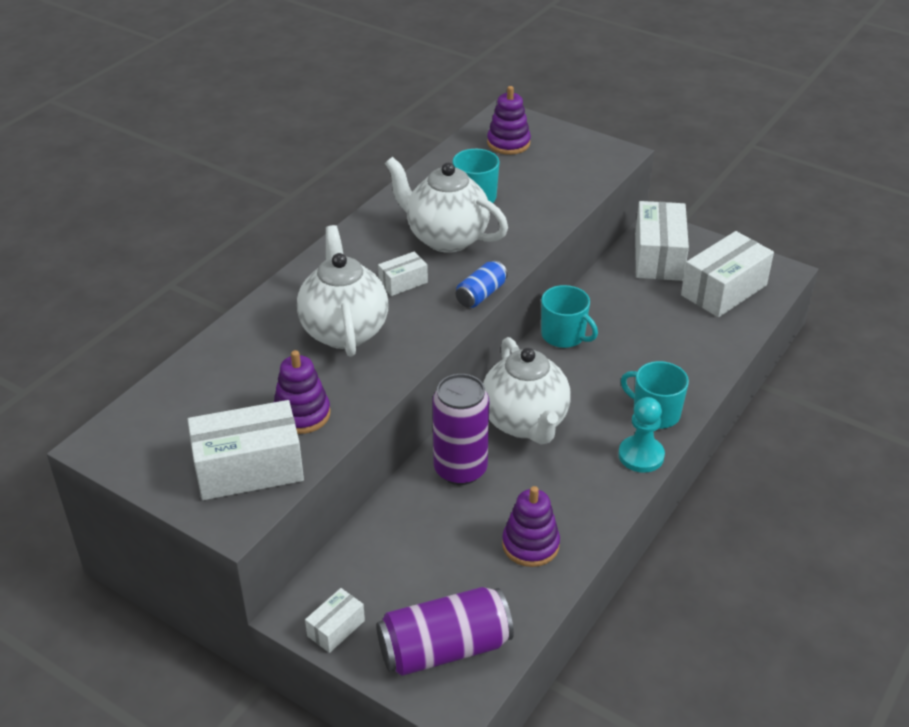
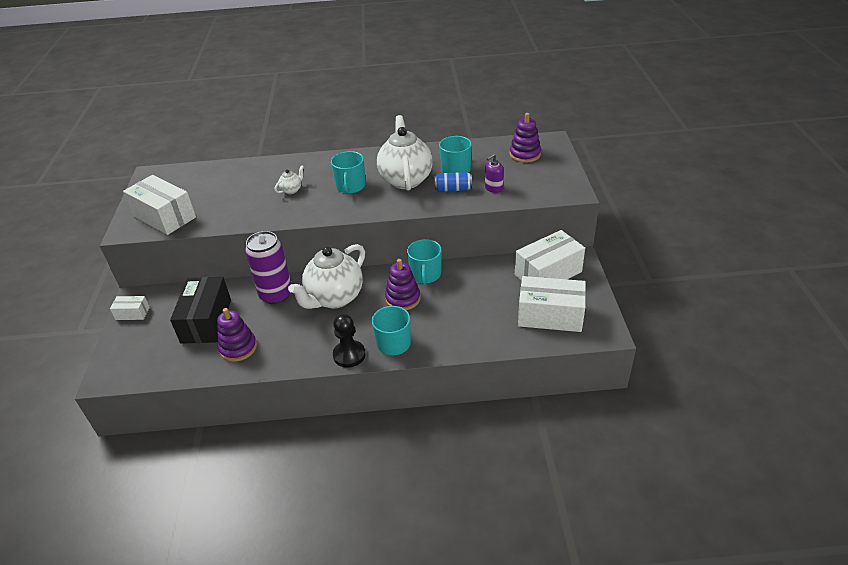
camera: 55 degrees right, 0 degrees up
(302, 414) = (215, 211): purple stacking toy -> purple stacking toy (403, 299)
(344, 330) = (292, 190): white teapot -> white teapot, size x0.41
(403, 282) = (350, 186): white box -> turquoise mug
(441, 555) = (206, 321): none -> black box
(444, 648) = (141, 355): purple can -> none
(481, 294) = (368, 213): blue can -> blue can (453, 189)
(547, 193) = (493, 188): none -> purple soap dispenser
(641, 456) = (349, 355): turquoise pawn -> black pawn

